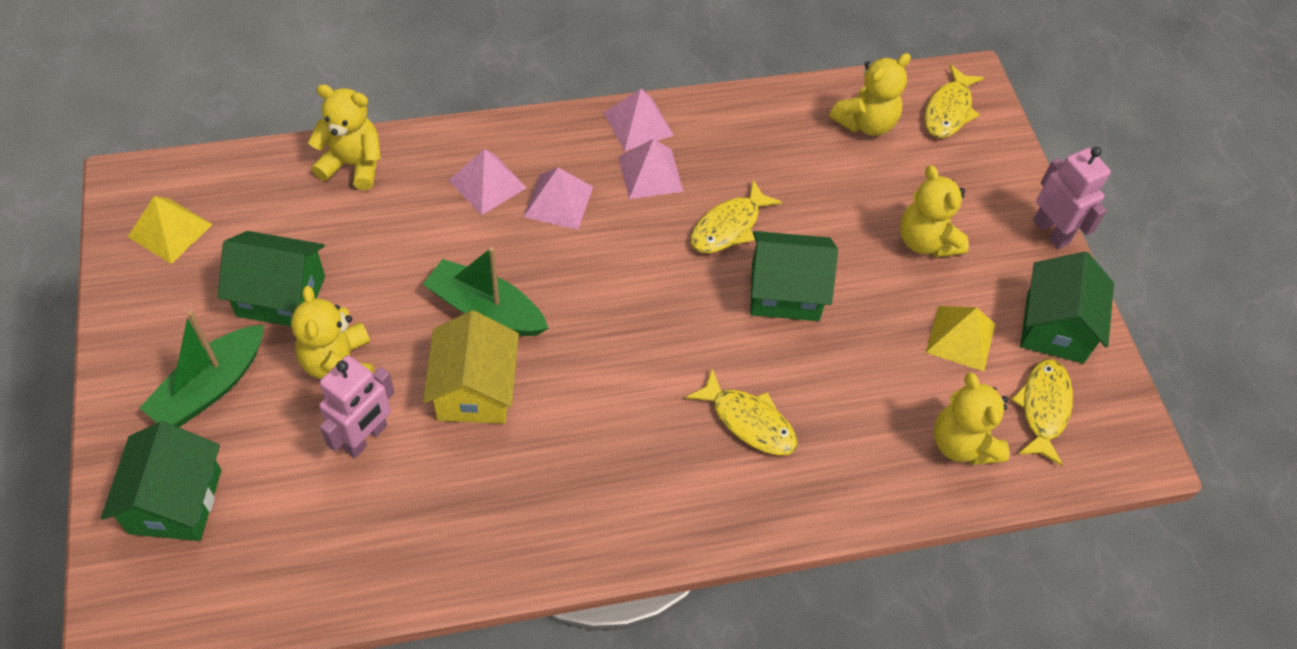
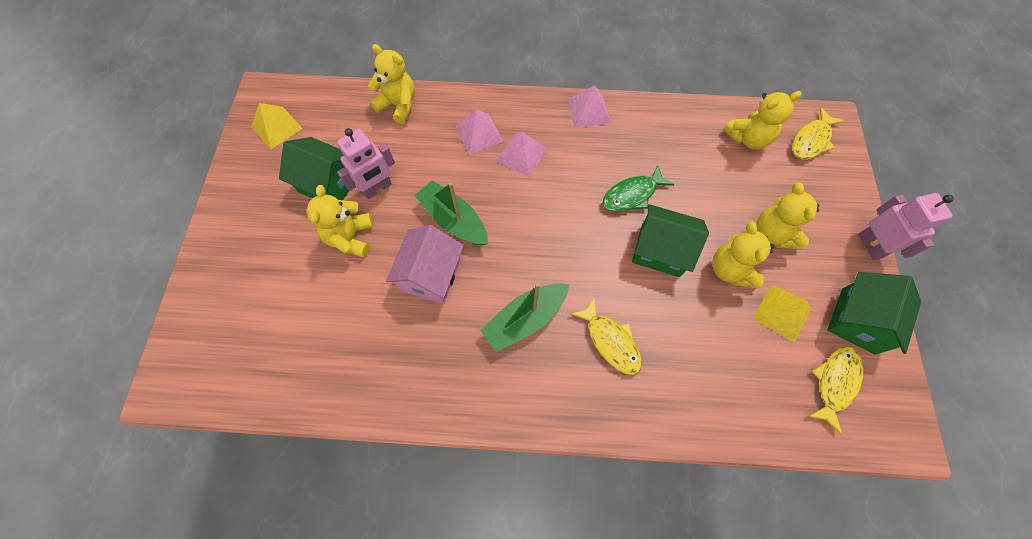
camera: 20 degrees right, 10 degrees up
(175, 501) = (224, 308): green house -> none
(210, 387) = (268, 236): green boat -> green boat (525, 319)
(365, 437) = (352, 292): pink robot -> pink robot (377, 188)
(475, 390) = (431, 275): yellow house -> pink house
(650, 173) = (588, 147): pink pyramid -> none
(729, 226) = (632, 195): yellow fish -> green fish
(962, 443) = (765, 396): yellow teddy bear -> yellow teddy bear (730, 270)

